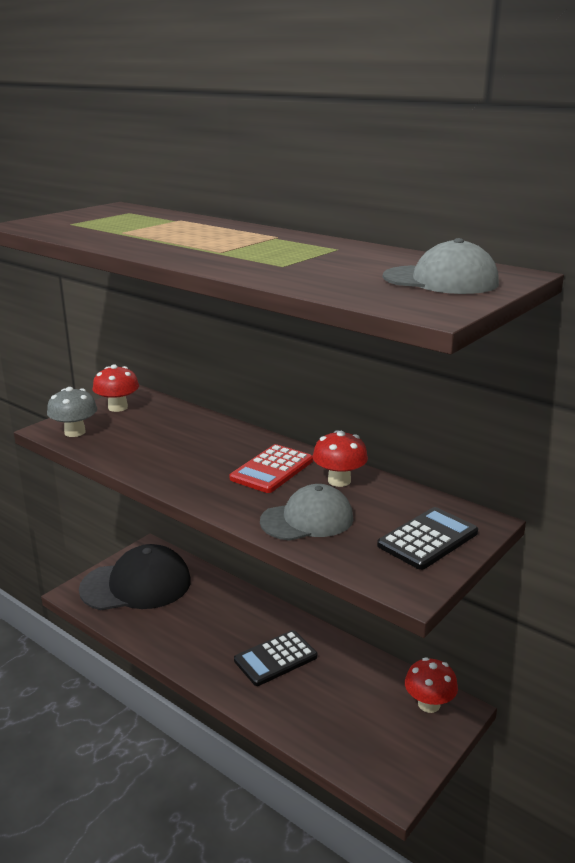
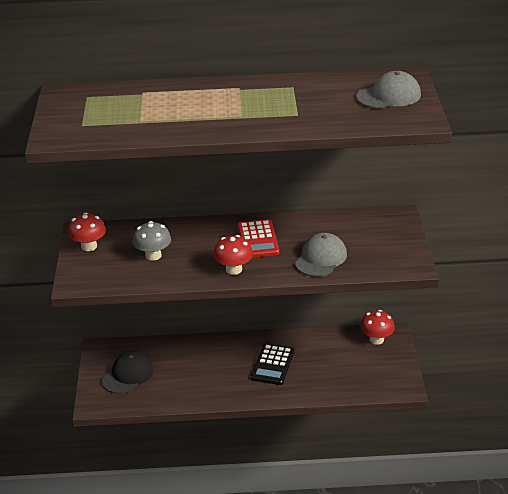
camera: 40 degrees left, 10 degrees up
(75, 432) = (95, 277): grey mushroom -> grey mushroom (153, 255)
(136, 585) = (128, 375): black cap -> black cap, size x0.62
(339, 480) = (302, 228): red mushroom -> red mushroom (234, 269)
(428, 539) = (389, 238): black calculator -> none

